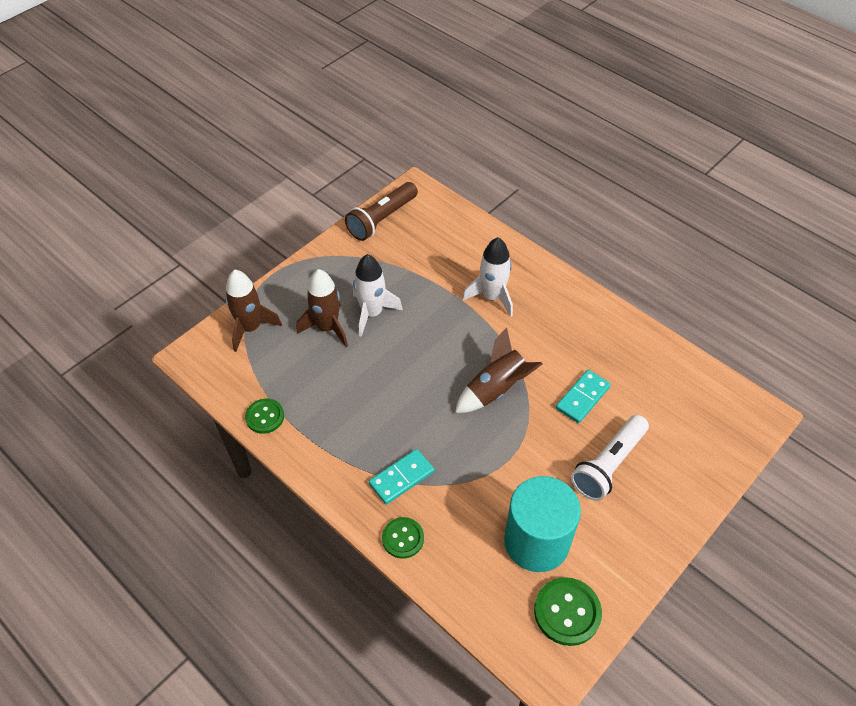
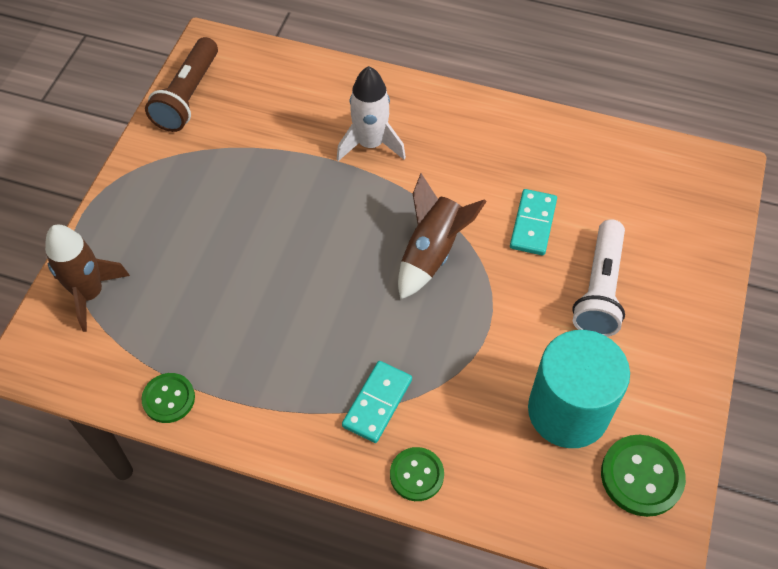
camera: 25 degrees left, 5 degrees up
(327, 328) = (190, 256): brown rocket -> none
(372, 313) = (236, 217): white rocket -> none

